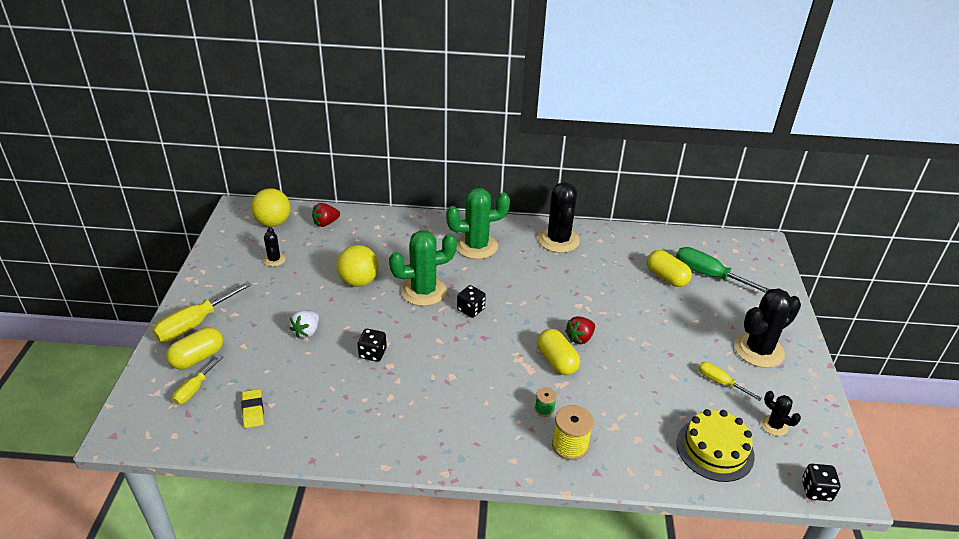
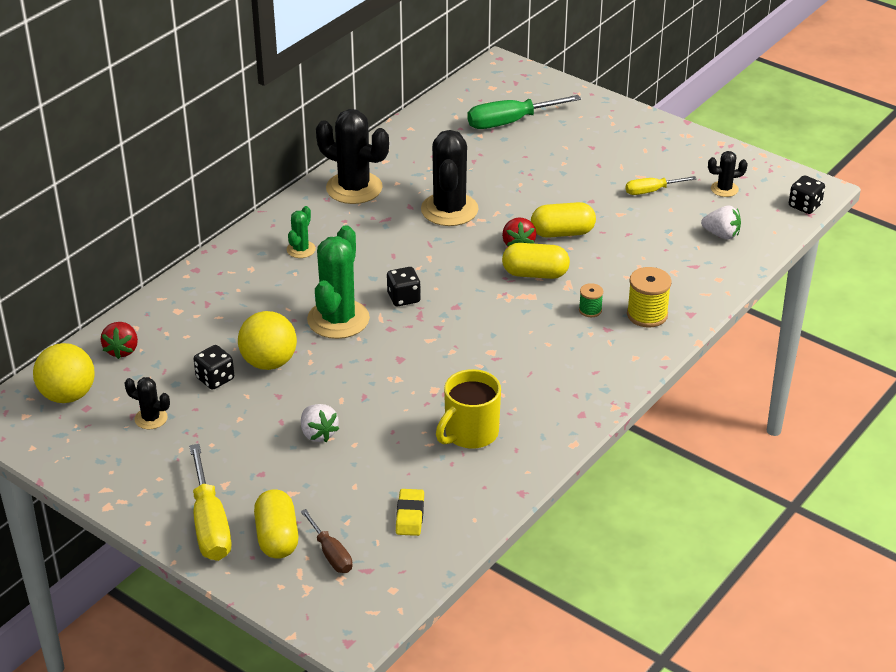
camera: 55 degrees left, 0 degrees up
(194, 389) = (331, 554): yellow screwdriver -> brown screwdriver
(253, 411) = (410, 515): yellow eraser -> yellow eraser turned 75 degrees clockwise
(356, 404) = (470, 433): none -> yellow mug
(372, 353) = (404, 395): black dice -> black dice (215, 379)
(476, 246) = (301, 249): green cactus -> green cactus, size x0.49
(666, 277) = (487, 149): yellow capsule -> yellow capsule (562, 233)
(715, 449) = (721, 234): yellow cake -> white strawberry
(759, 350) = (634, 149): black cactus -> black cactus (449, 210)

